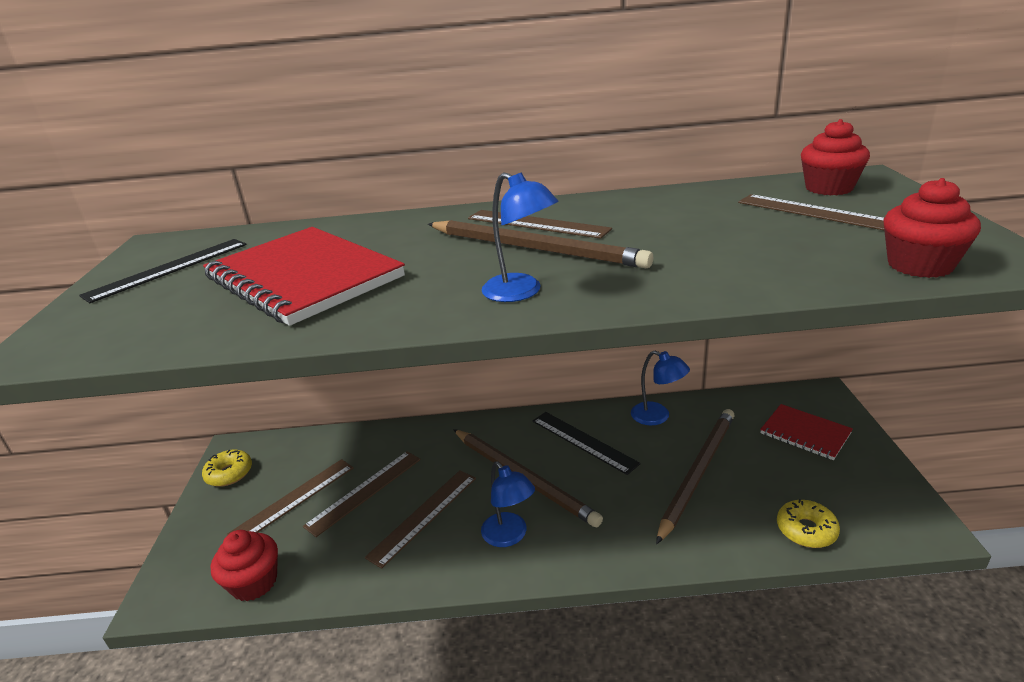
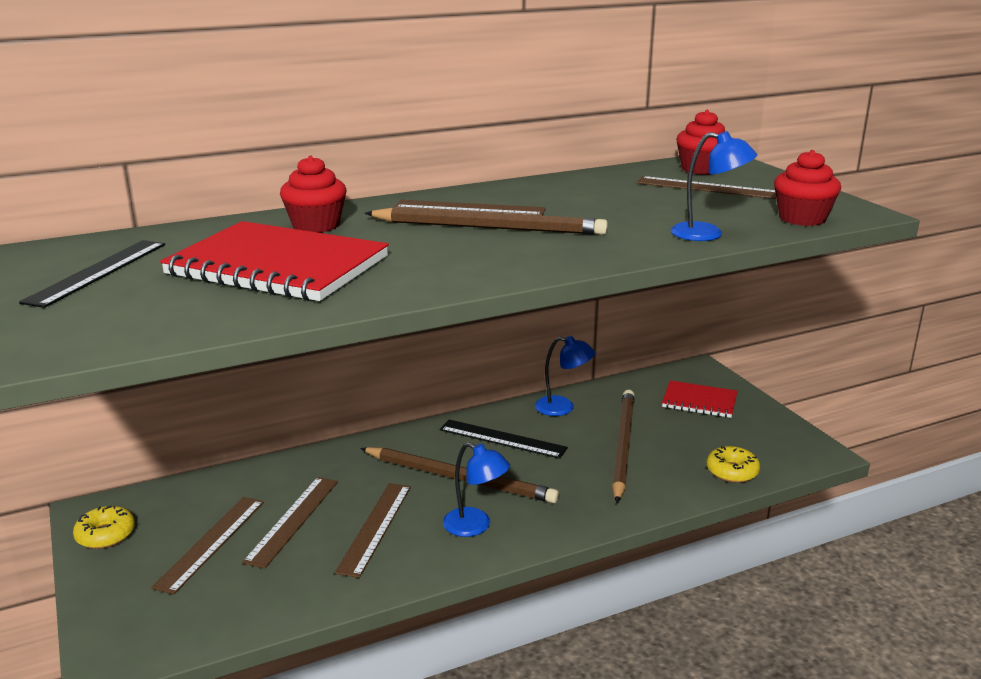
camera: 25 degrees left, 5 degrees down
(254, 582) = (221, 620): red cupcake -> red cupcake (316, 225)
(521, 292) = (512, 259): blue lamp -> blue lamp (708, 234)

